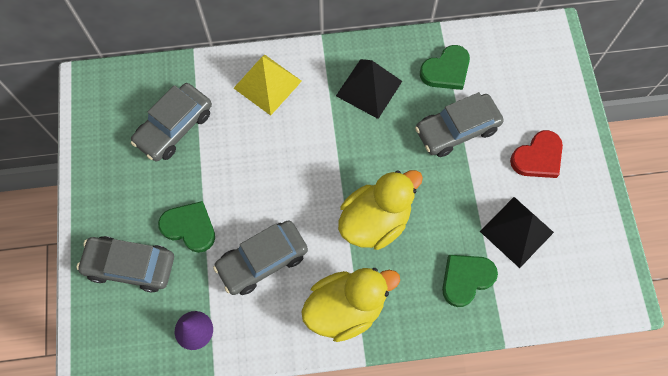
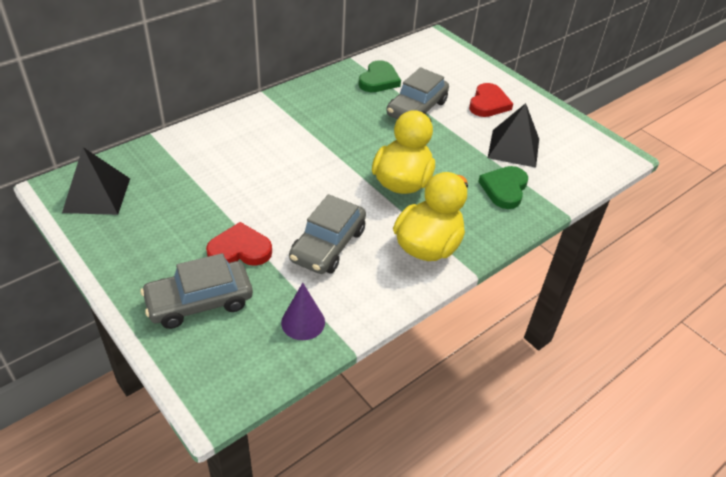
camera: 35 degrees left, 25 degrees down
(174, 127) = (171, 188): grey car -> none
(190, 227) = (240, 250): green heart -> red heart
(267, 84) = (238, 133): yellow pyramid -> none
(369, 88) = (327, 108): black pyramid -> black pyramid (96, 195)

